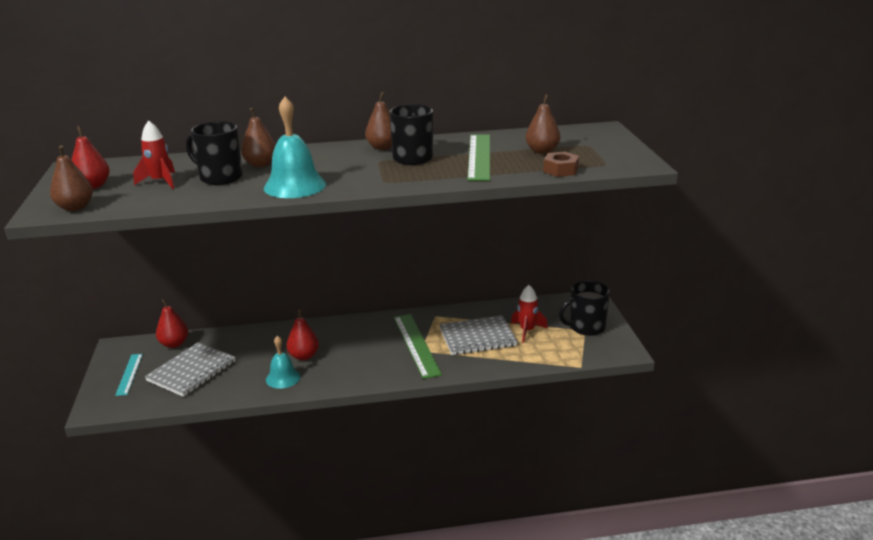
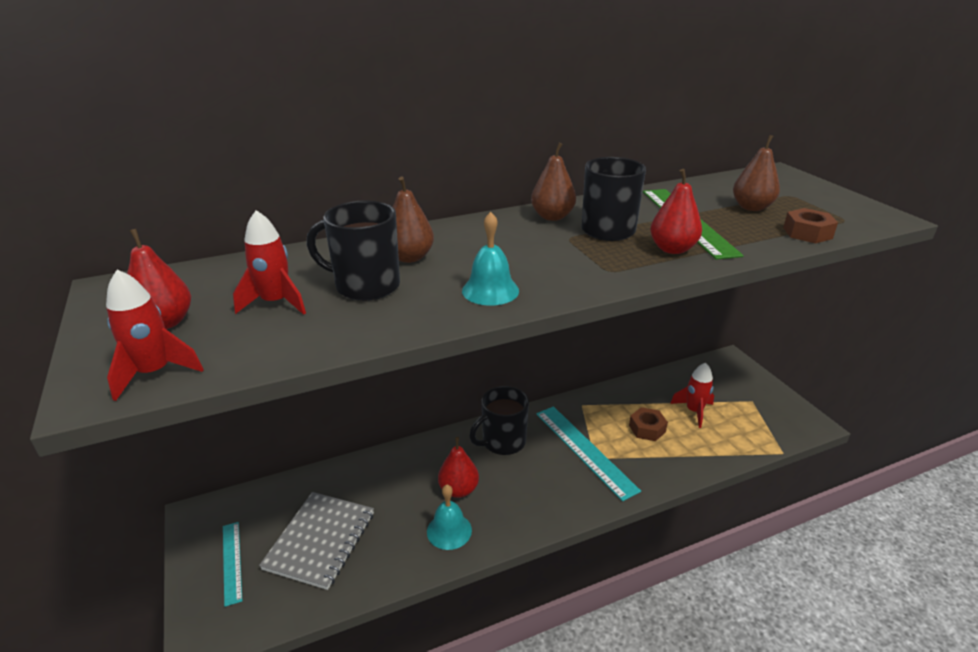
camera: 15 degrees left, 5 degrees up
(75, 207) = (154, 373): brown pear -> red rocket
(174, 344) = (277, 497): red pear -> red pear (672, 249)
(295, 186) = (490, 290): turquoise bell -> turquoise bell, size x0.63
(416, 345) = (585, 450): green ruler -> turquoise ruler
(477, 337) = (647, 429): grey notebook -> brown nut
(586, 327) = (751, 397): black mug -> black mug (502, 442)

